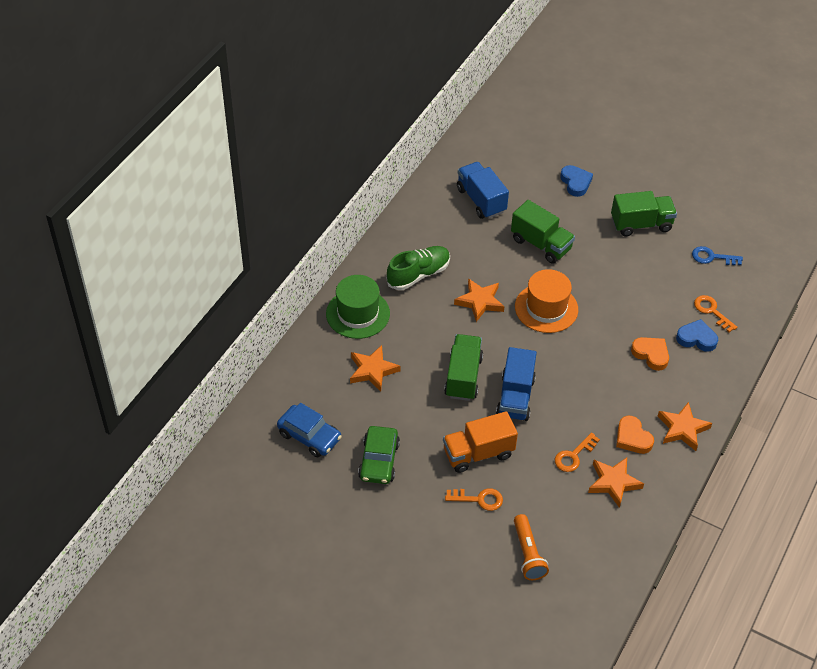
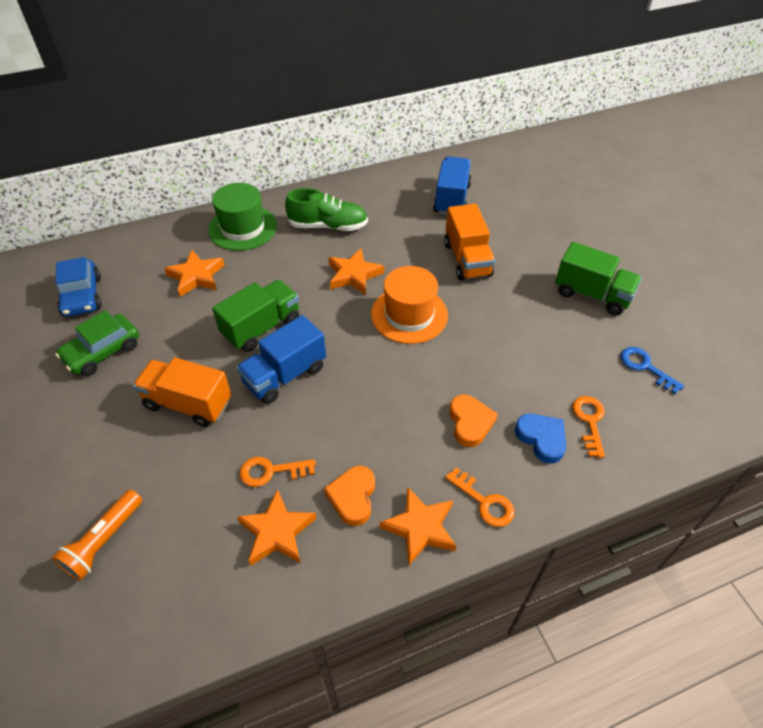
camera: 40 degrees right, 0 degrees up
(479, 499) = (133, 448): orange key -> orange key (484, 501)
(541, 244) = (467, 259): green truck -> orange truck
(575, 183) = (559, 228): blue heart -> none

